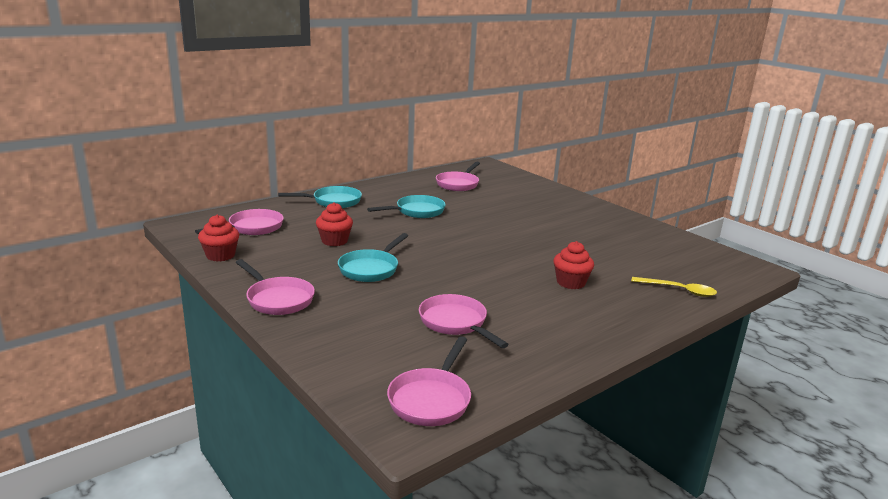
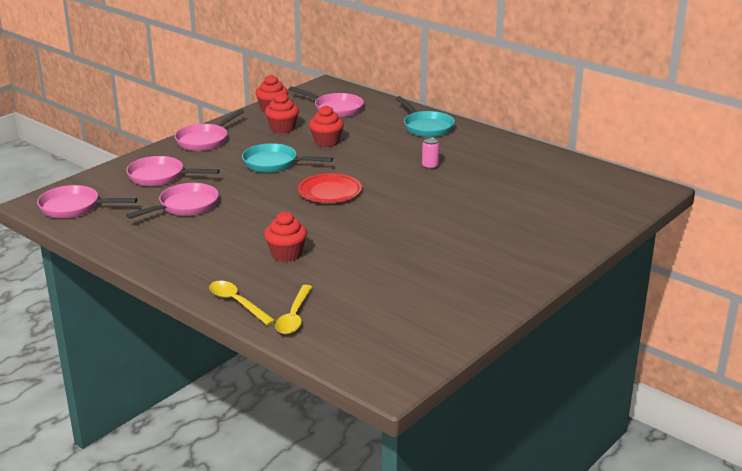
camera: 80 degrees right, 5 degrees up
(281, 256) = (282, 128): none -> red cupcake
(417, 211) = (430, 166): turquoise pan -> pink can
(450, 252) = (329, 192): none -> red plate
(458, 184) = (545, 178): pink pan -> pink pan (160, 177)
(661, 312) = (237, 303): none -> yellow spoon

